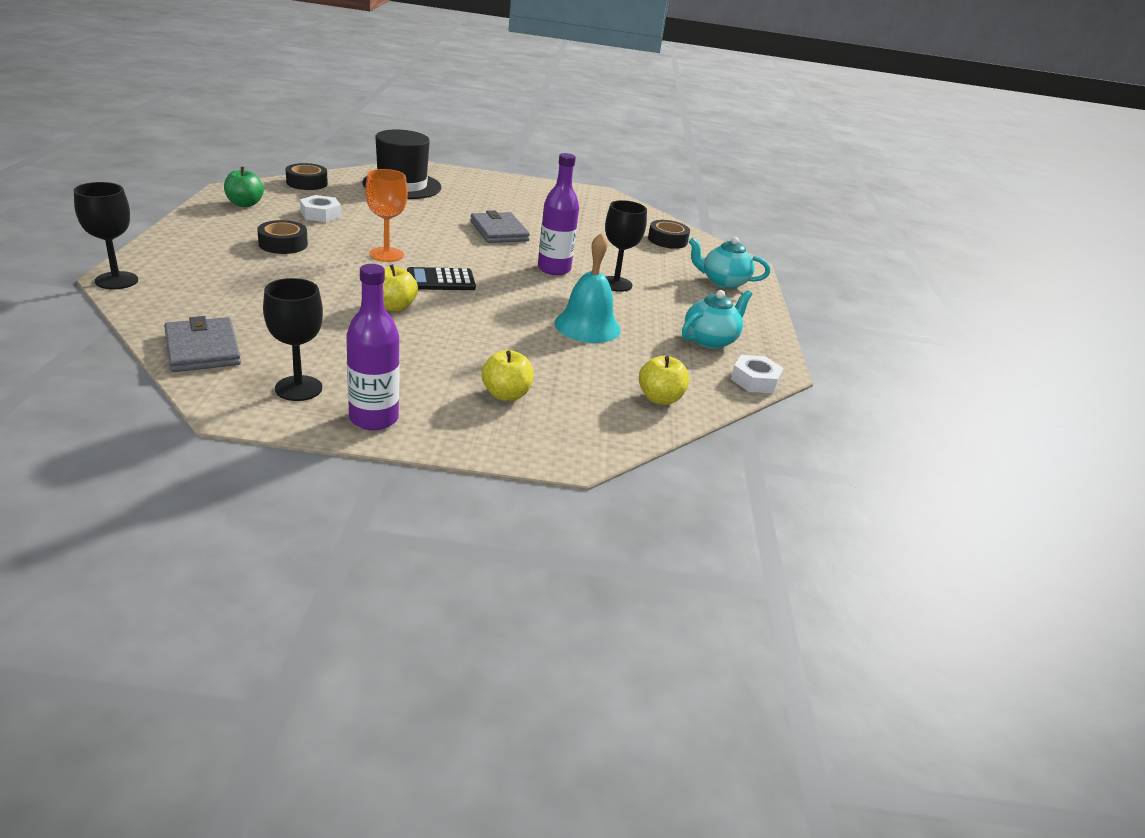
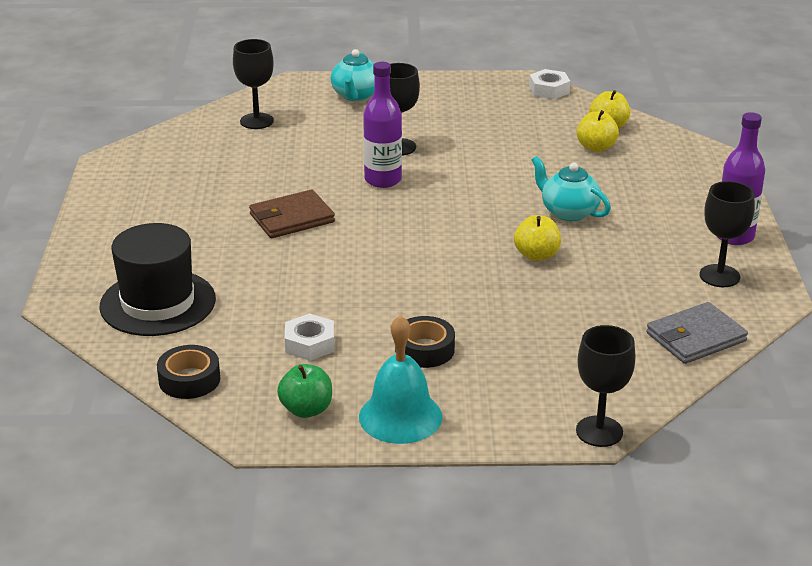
camera: 90 degrees left, 0 degrees up
(386, 255) = (410, 278): orange goblet -> none
(441, 280) = (456, 238): black calculator -> none
(499, 231) = (291, 218): grey wallet -> brown wallet
(506, 395) = (654, 186): yellow apple -> yellow apple (596, 147)
(587, 326) = (505, 158): turquoise bell -> turquoise bell (400, 416)
(667, 240) = (256, 121): black tape -> black goblet
(710, 340) = (490, 105): turquoise teapot -> turquoise teapot (568, 212)

